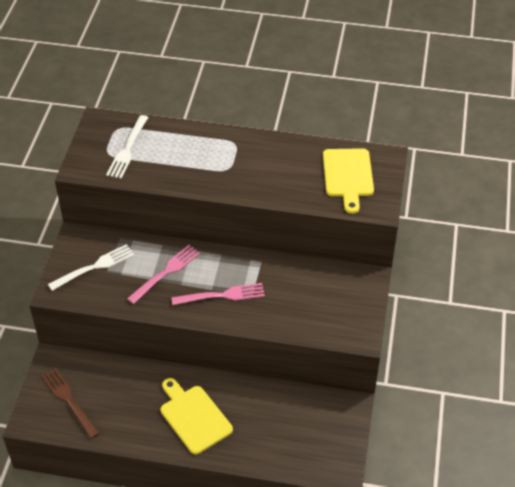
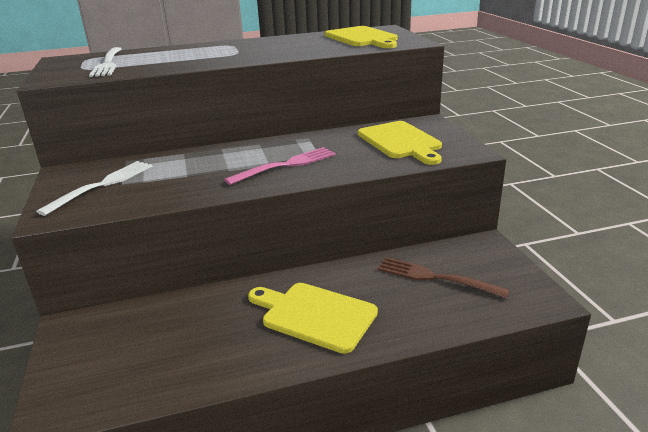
camera: 25 degrees left, 20 degrees down
(69, 401) = (115, 362): brown fork -> brown fork (435, 277)
(166, 273) = (203, 167): pink fork -> none
(324, 299) = (401, 142): none -> yellow cutting board

